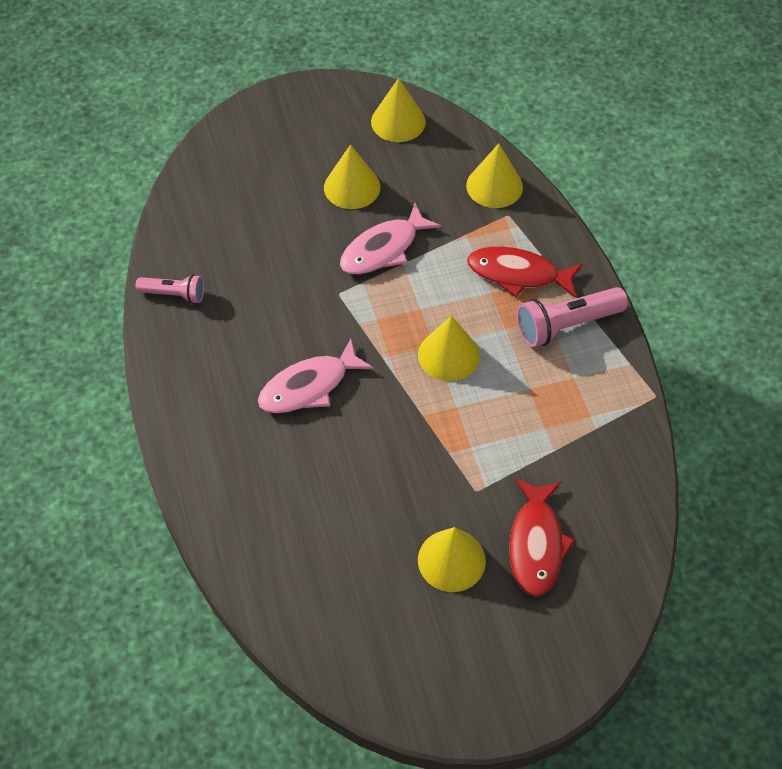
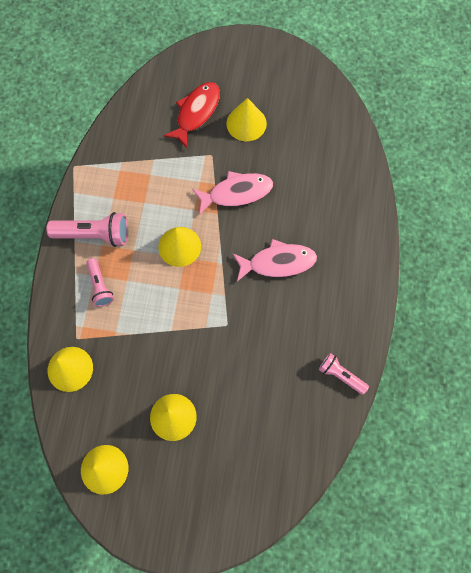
camera: 155 degrees left, 15 degrees up
(383, 249) = (178, 348): pink fish -> pink fish (236, 193)
(518, 274) = (100, 286): red fish -> pink flashlight

